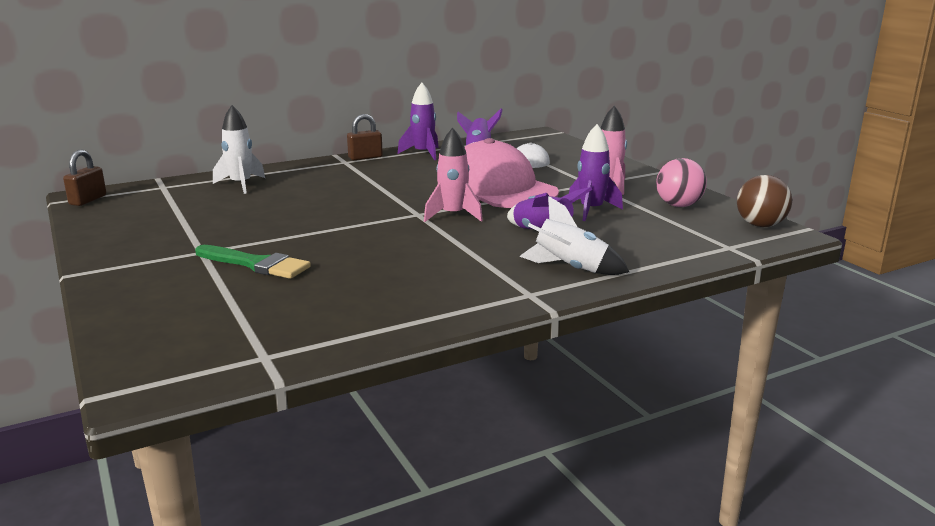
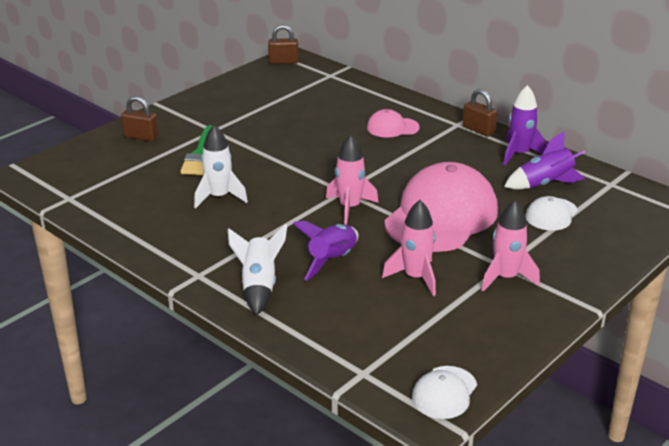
camera: 70 degrees right, 10 degrees up
(153, 293) = (141, 137): none -> brown padlock
(241, 185) = (357, 100): white rocket -> white rocket (219, 197)
(318, 181) = (392, 127): none -> pink cap
(591, 210) = (415, 277): purple rocket -> pink rocket
(678, 205) = (472, 331): pink ball -> none
(760, 225) = (444, 392): brown ball -> white cap

